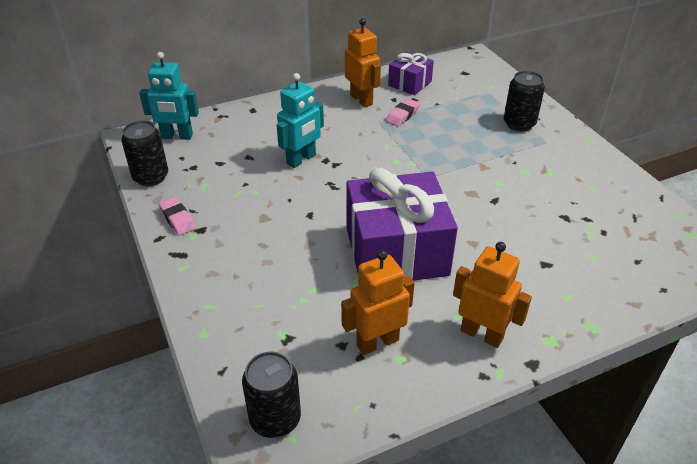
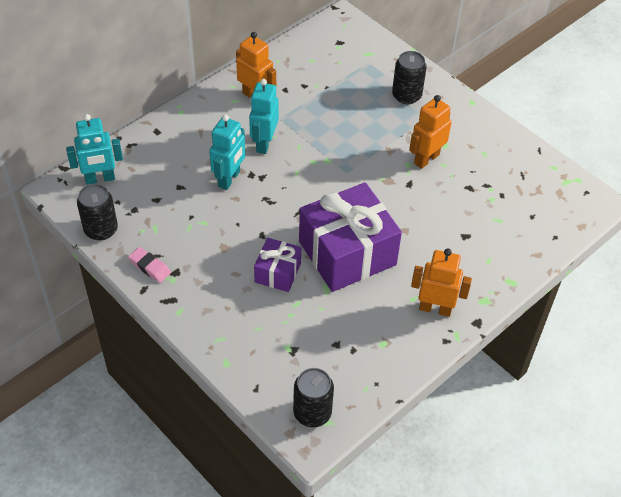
camera: 20 degrees left, 10 degrees up
(351, 137) = (264, 143): none -> turquoise robot
(377, 342) = (361, 335): orange robot -> orange robot (426, 159)
(402, 115) = (300, 108): pink eraser -> none
(409, 83) = (293, 67): purple gift -> purple gift (277, 273)

